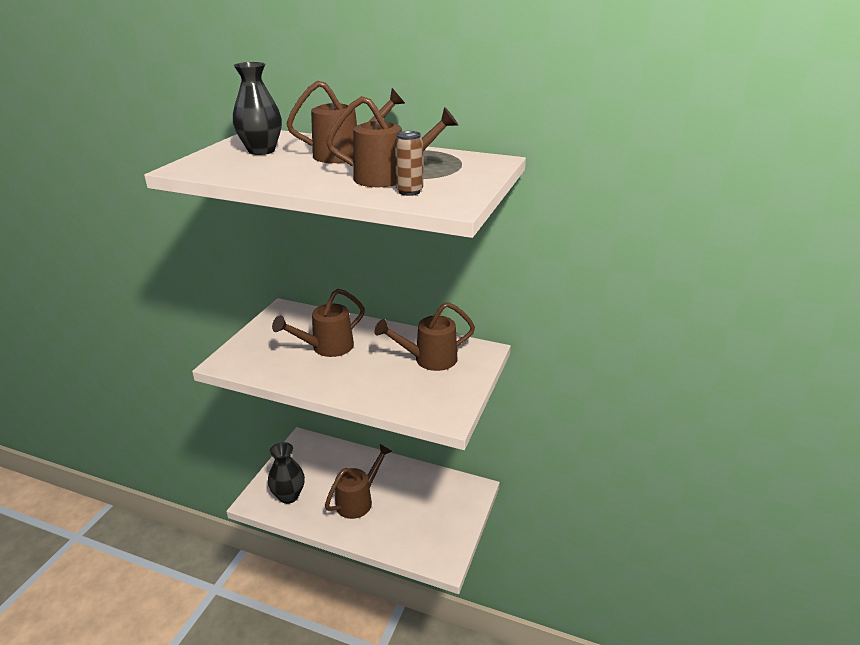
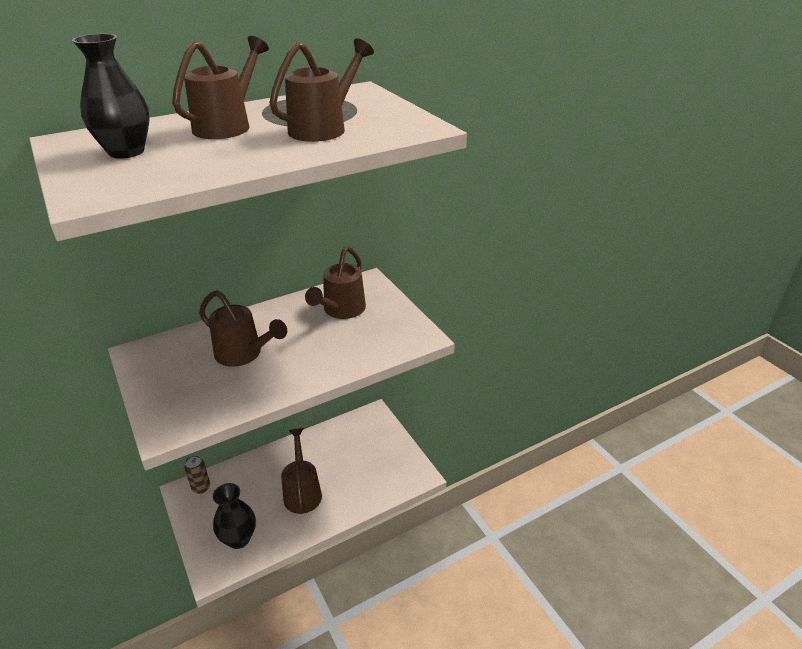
camera: 50 degrees left, 5 degrees up
(327, 347) = (243, 354): brown watering can -> brown watering can turned 60 degrees counterclockwise
(409, 191) = (369, 131): brown can -> brown can (201, 487)

